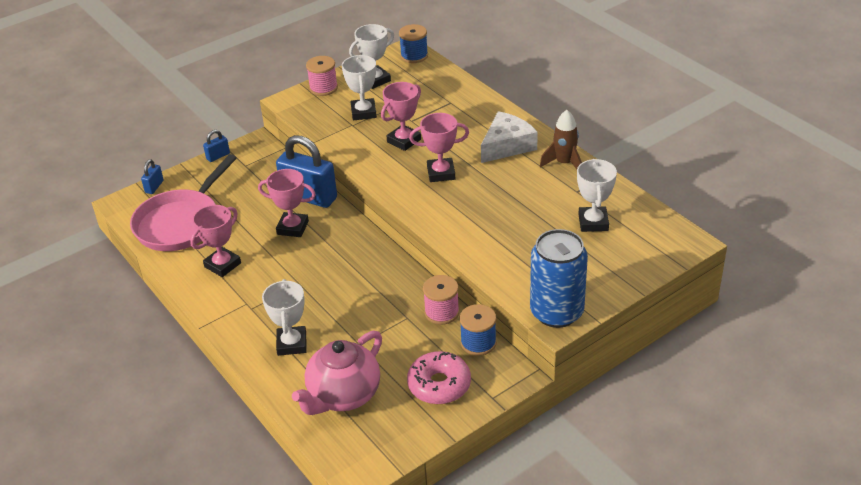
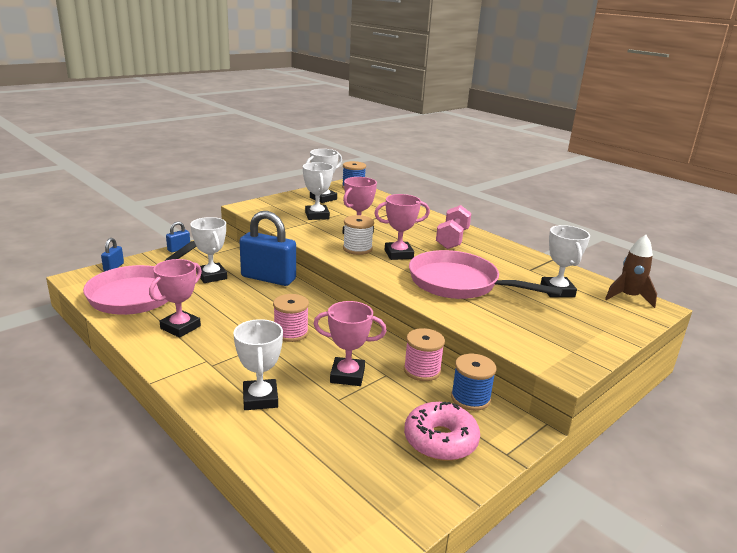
camera: 10 degrees left, 15 degrees down
(252, 196) = (211, 276): none -> white trophy
(292, 228) = (254, 300): pink trophy -> pink trophy (347, 375)
(323, 88) = (278, 201): pink spool -> pink spool (291, 333)
(343, 395) = (328, 453): pink teapot -> none
(399, 166) = (357, 249): none -> white spool
(493, 215) = (459, 283): none -> pink pan
(507, 146) = (452, 239): white cheese -> pink dumbbell
(556, 312) = (560, 360): blue can -> none
(564, 163) = (509, 251): brown rocket -> brown rocket (628, 297)

